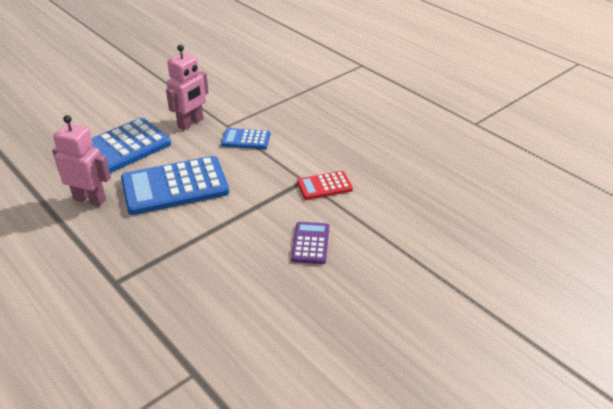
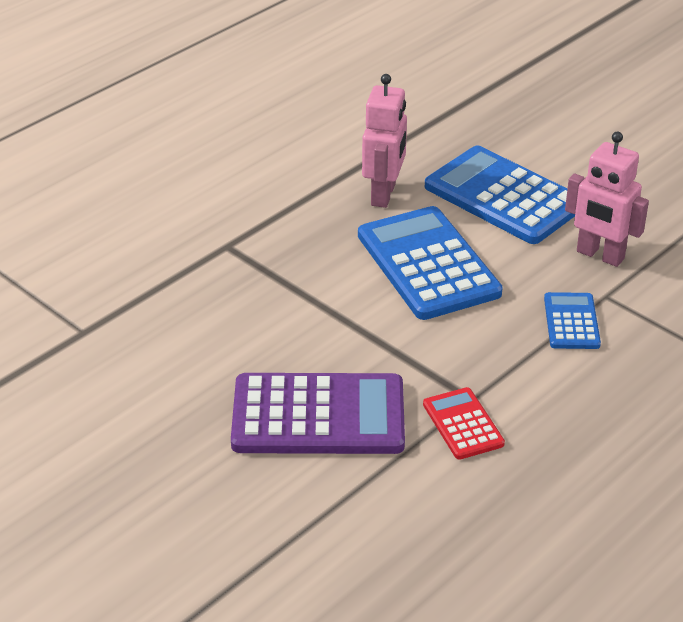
camera: 85 degrees right, 0 degrees up
(310, 243) = (318, 416): purple calculator -> purple calculator, size x1.98

